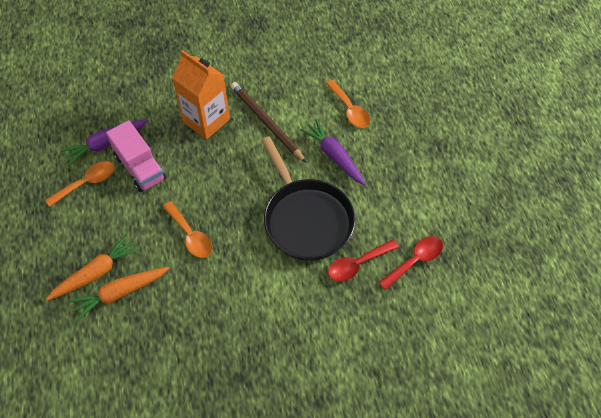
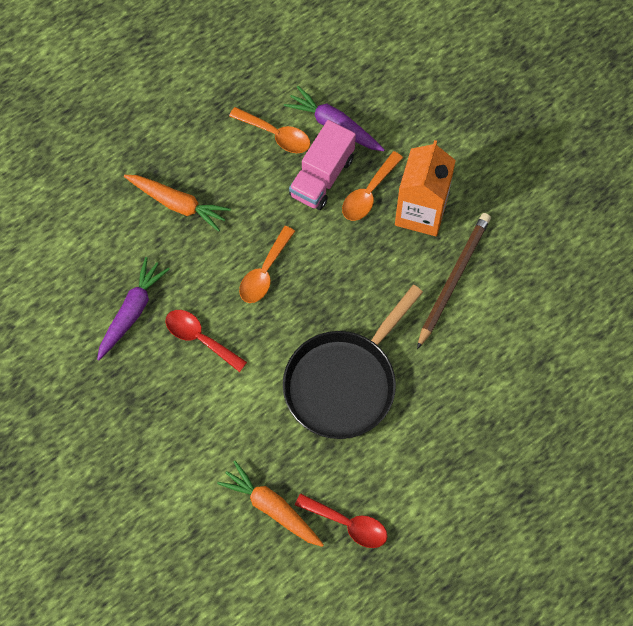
camera: 65 degrees right, 10 degrees up
(120, 293) = (166, 239): orange carrot -> orange carrot (271, 508)
(334, 156) = (445, 376): purple carrot -> purple carrot (132, 311)
(349, 109) = (524, 365): orange spoon -> orange spoon (368, 193)
(357, 264) = (313, 462): red spoon -> red spoon (200, 338)

